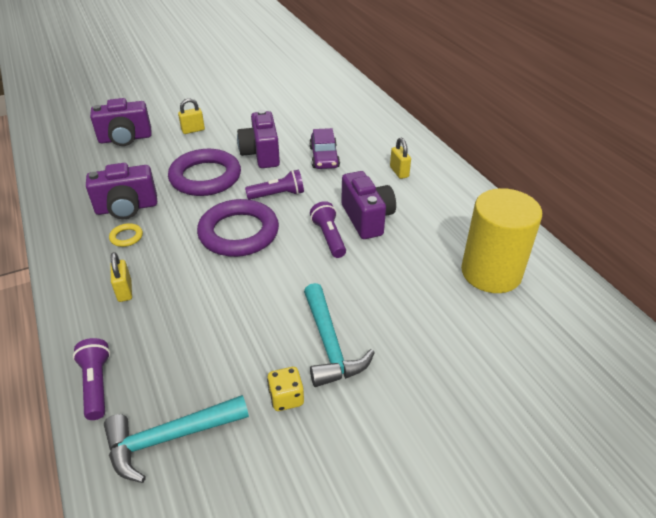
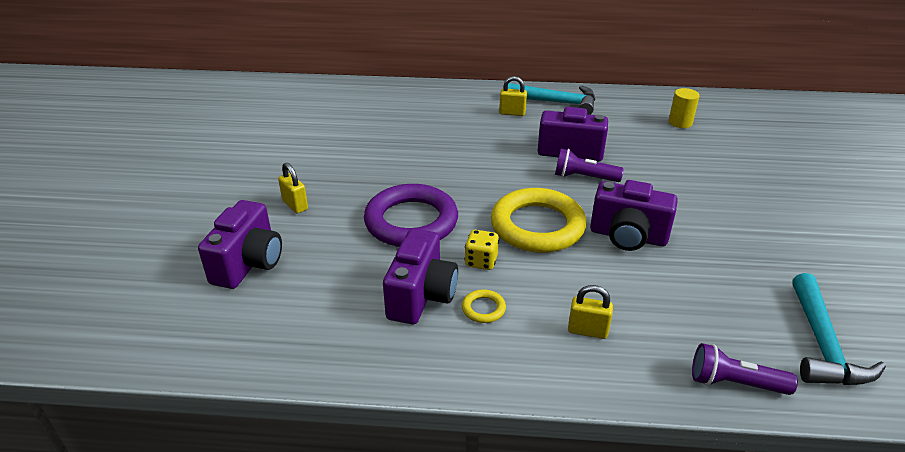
camera: 60 degrees left, 5 degrees down
(193, 130) = (295, 205): yellow padlock -> yellow padlock turned 45 degrees counterclockwise
(239, 233) = (537, 226): purple ring -> yellow ring
(261, 154) = (403, 174): purple camera -> purple camera (628, 236)
(278, 195) = (490, 185): purple flashlight -> none
(286, 398) = (789, 262): yellow dice -> yellow dice (481, 261)
(324, 157) = (448, 141): purple car -> none
(330, 344) = (732, 221): turquoise hammer -> turquoise hammer (557, 103)
(491, 272) = (680, 122): yellow cylinder -> yellow cylinder, size x0.45

